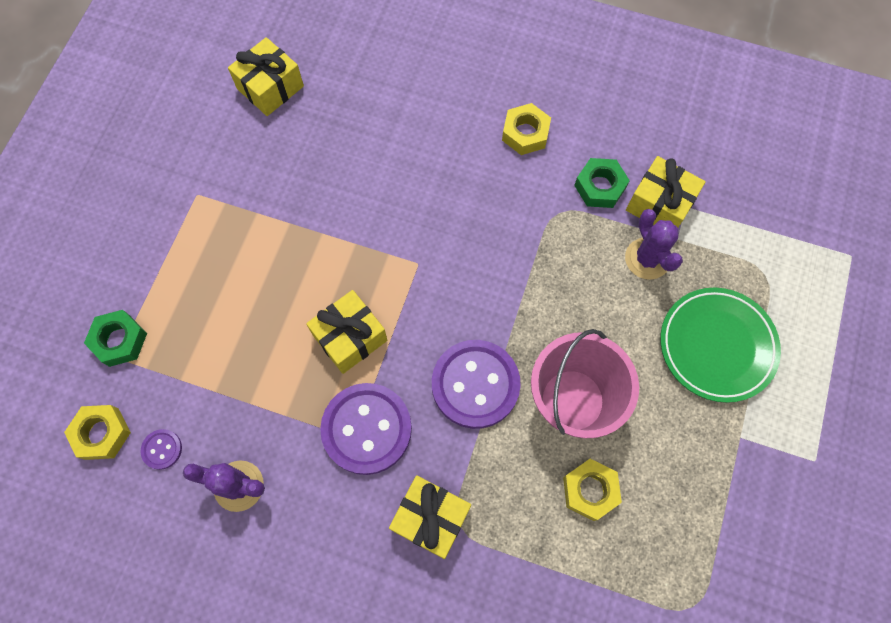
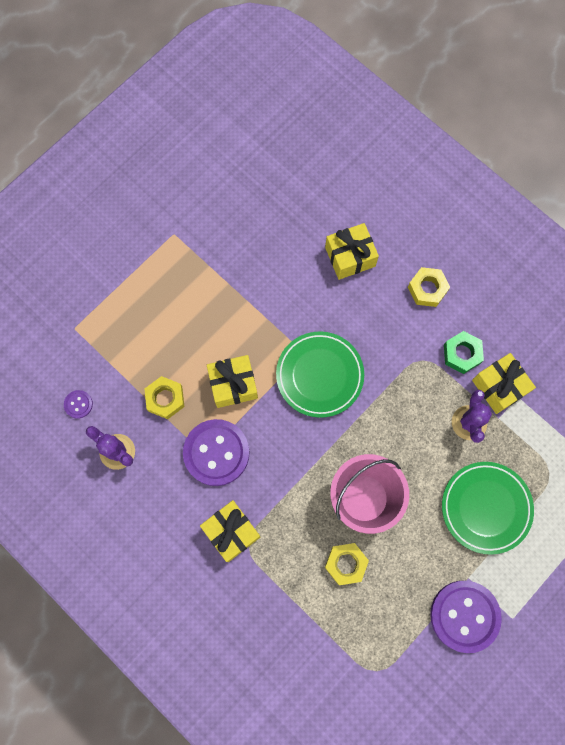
camera: 25 degrees right, 5 degrees up
(101, 434) = (44, 376): yellow nut -> yellow nut (165, 399)
(119, 340) = (80, 317): green nut -> none
(270, 87) = (259, 173): yellow gift -> yellow gift (350, 257)
(449, 281) = (319, 375): none -> green plate
(475, 384) = (303, 456): purple button -> purple button (464, 616)

